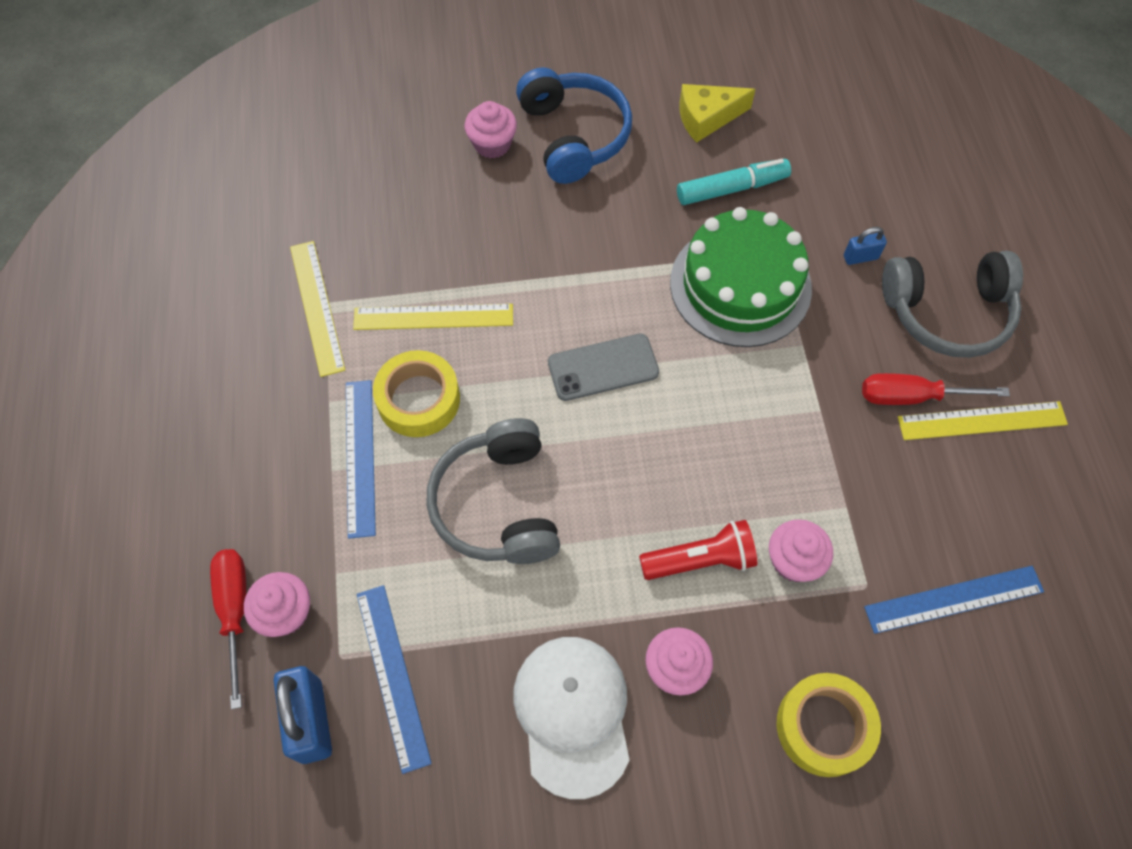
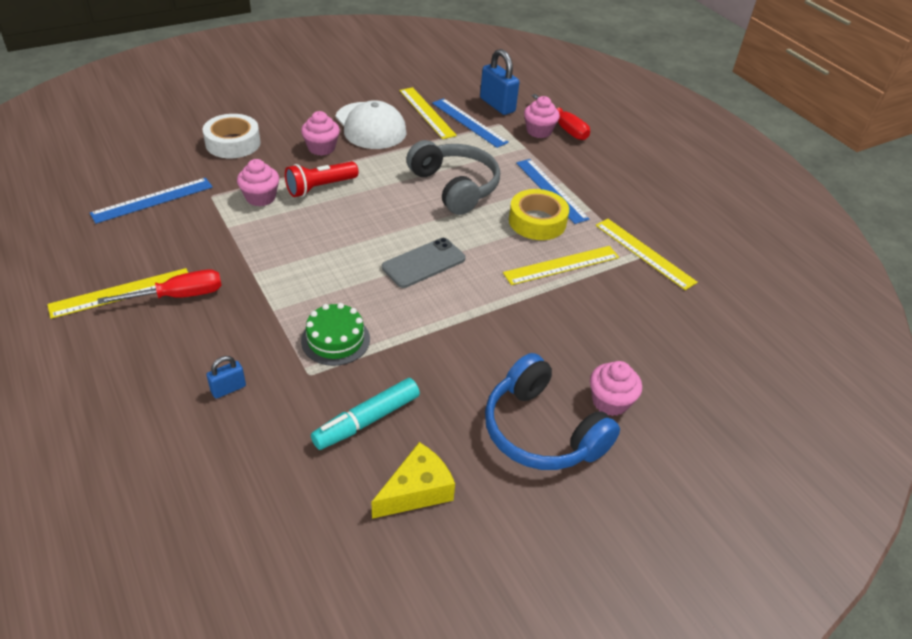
camera: 155 degrees right, 20 degrees down
(454, 732) = (427, 112): none -> yellow ruler
(740, 285) = (335, 340): green cake -> green cake, size x0.54
(824, 727) = (233, 143): yellow tape -> white tape
(947, 312) = (144, 362): grey headphones -> none

